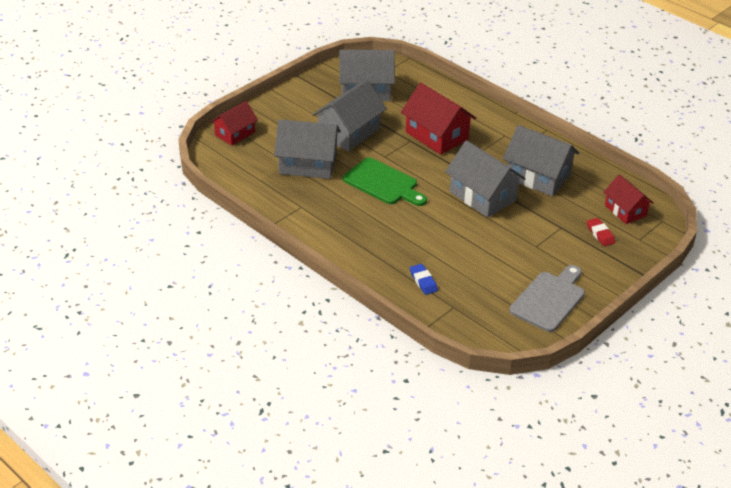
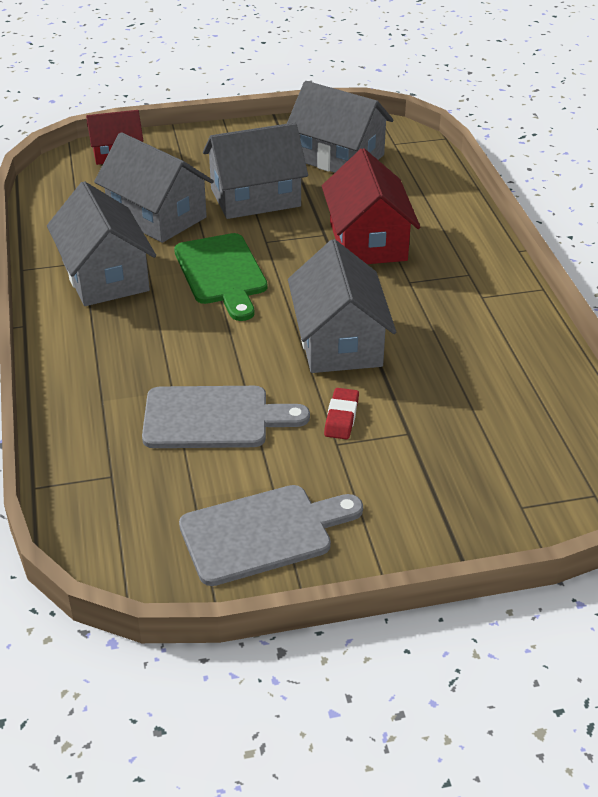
camera: 35 degrees right, 0 degrees up
(423, 281) = (114, 421): blue eraser -> none
(468, 259) = (214, 418): none -> grey cutting board
(538, 177) = (454, 347): grey house -> grey house (105, 276)
(600, 234) = (461, 470): red eraser -> red eraser (341, 417)
(625, 210) = (545, 452): red house -> none

